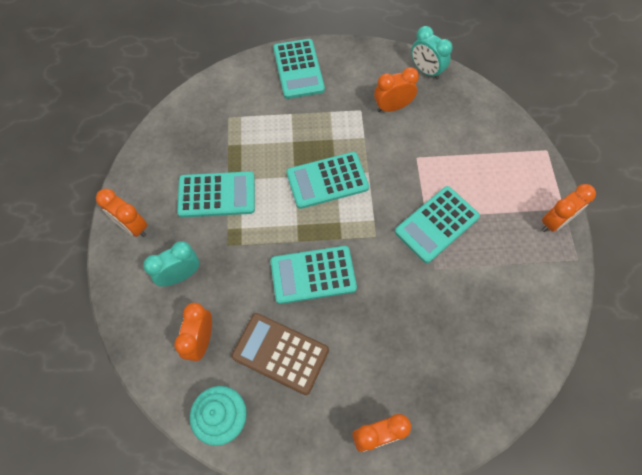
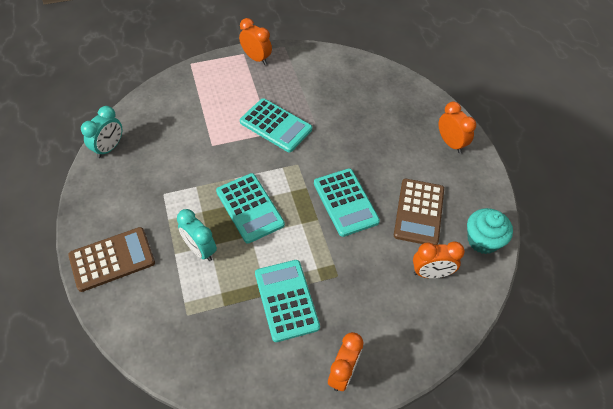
camera: 105 degrees left, 10 degrees down
(180, 275) = (379, 308): turquoise clock -> turquoise clock (200, 249)
(298, 69) = (112, 259): turquoise calculator -> brown calculator
(392, 107) = (157, 169): orange clock -> none

